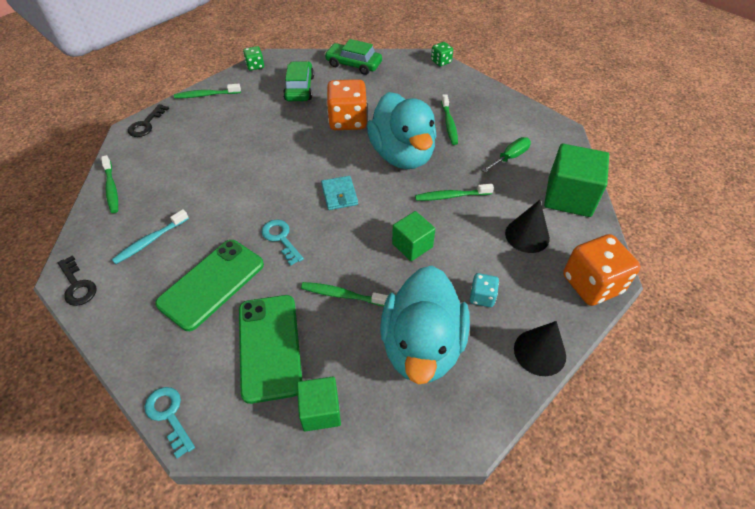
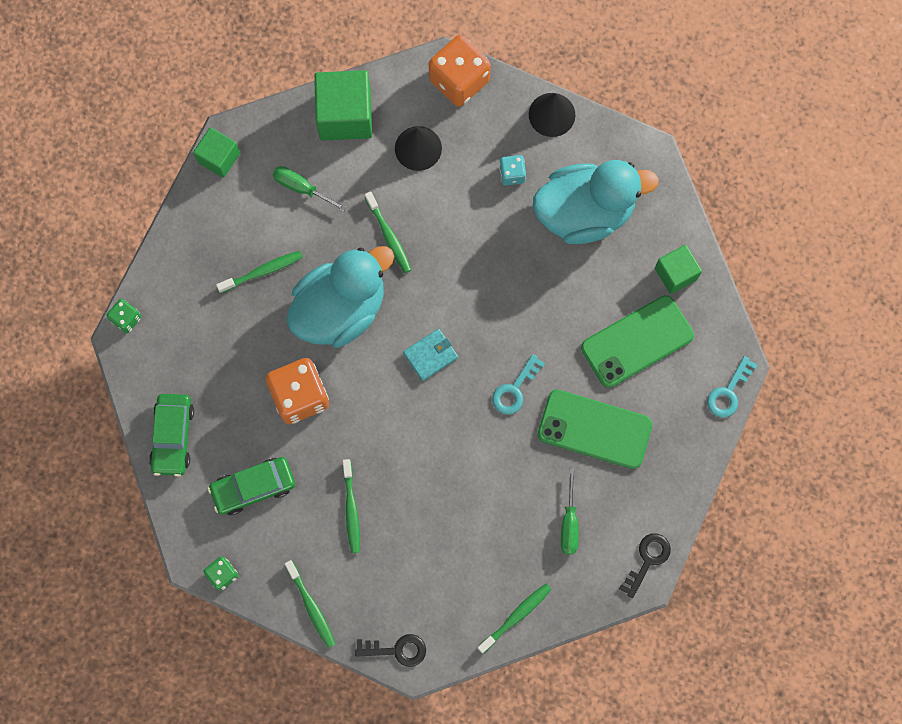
camera: 110 degrees left, 25 degrees up
(150, 241) = (569, 523): turquoise toothbrush -> green screwdriver
(342, 295) = (559, 300): green toothbrush -> green toothbrush (351, 509)
(412, 245) = (473, 255): green cube -> green cube (219, 158)

